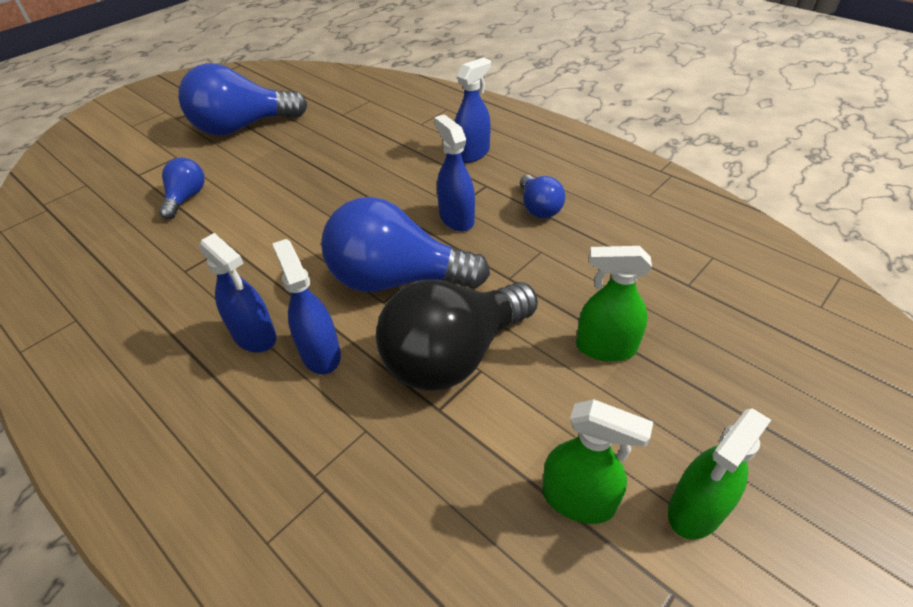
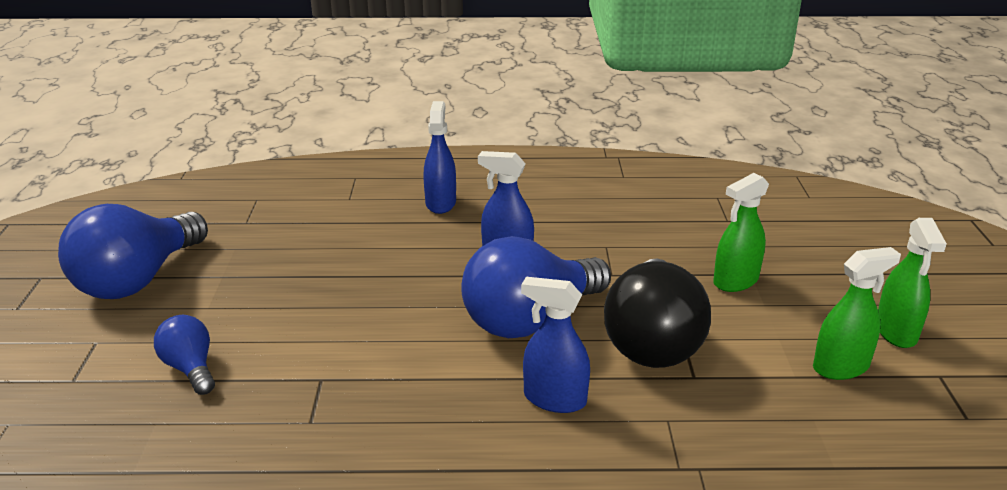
camera: 45 degrees left, 15 degrees down
(255, 336) = (477, 422): blue spray bottle -> none
(538, 208) = (559, 219): blue light bulb -> none

